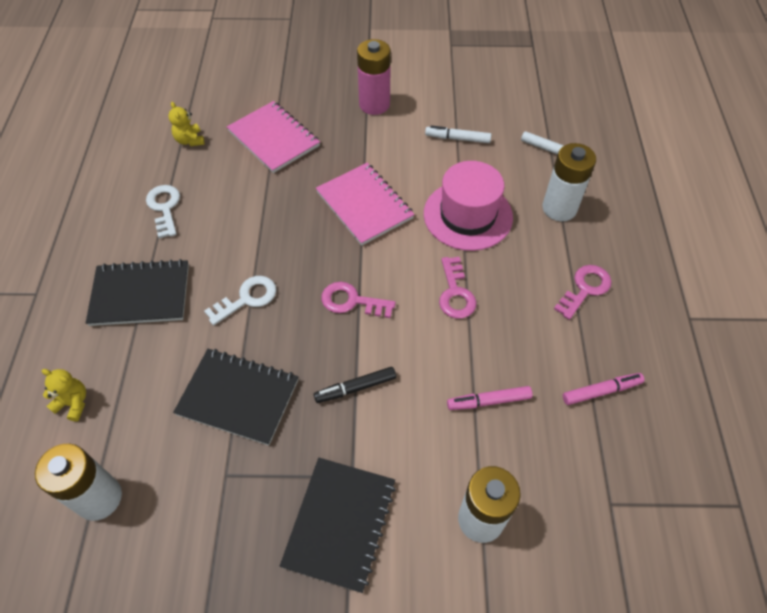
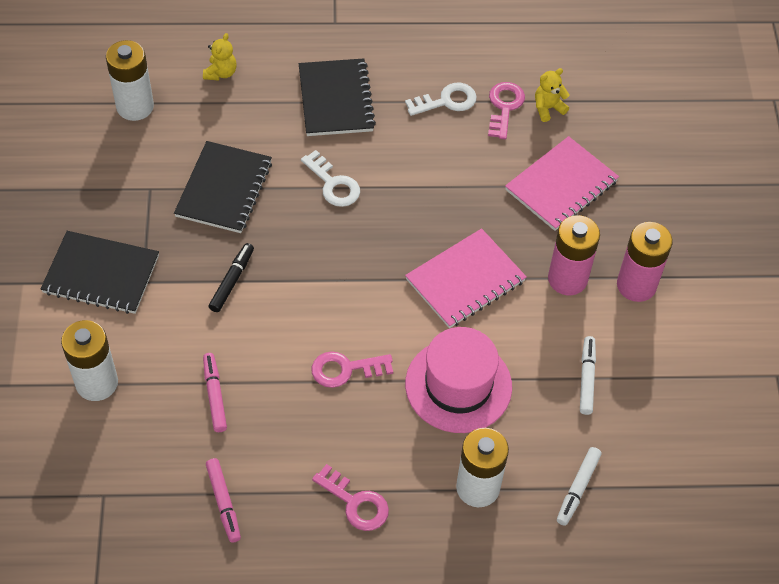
camera: 85 degrees right, 0 degrees up
(351, 301) = (332, 273): pink key -> pink key (504, 107)
(356, 388) = (232, 281): black marker -> black marker turned 45 degrees clockwise
(366, 142) = (567, 279): none -> pink battery

